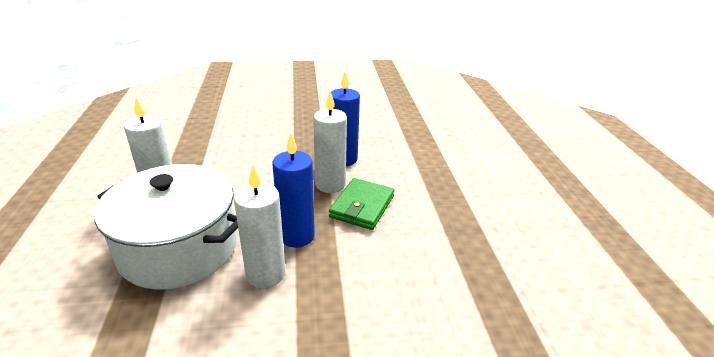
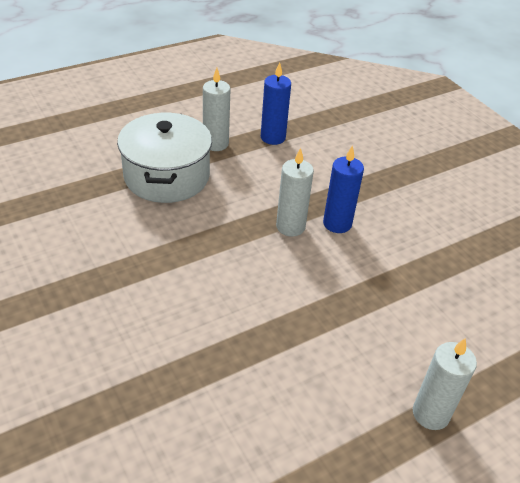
camera: 65 degrees right, 10 degrees up
(265, 274) = (163, 226): white candle -> white candle (430, 414)
(297, 236) = (211, 228): blue candle -> blue candle (273, 137)
(362, 206) = (272, 255): green wallet -> none

